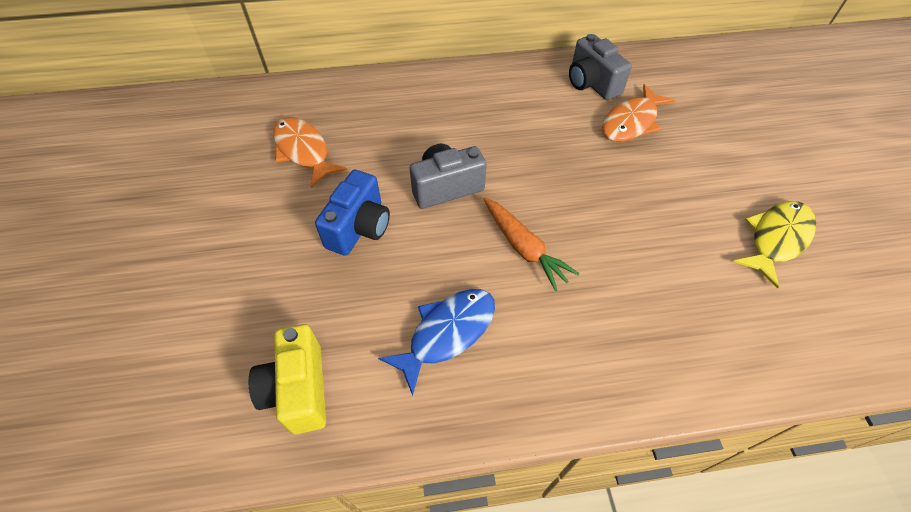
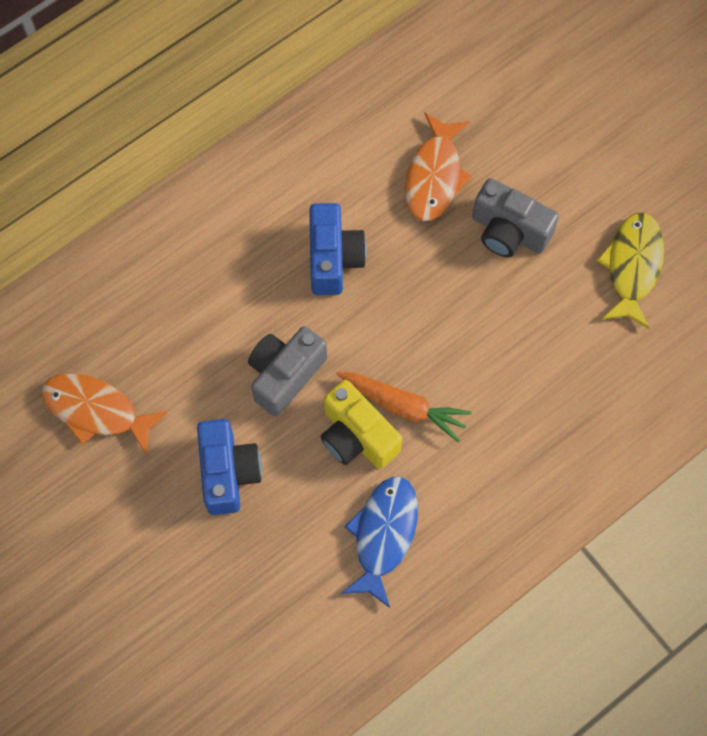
camera: 30 degrees left, 15 degrees up
(299, 389) = (289, 658): yellow camera -> yellow camera (357, 436)
(528, 137) = (333, 259): none -> blue camera
(591, 84) = (363, 135): grey camera -> grey camera (509, 231)

